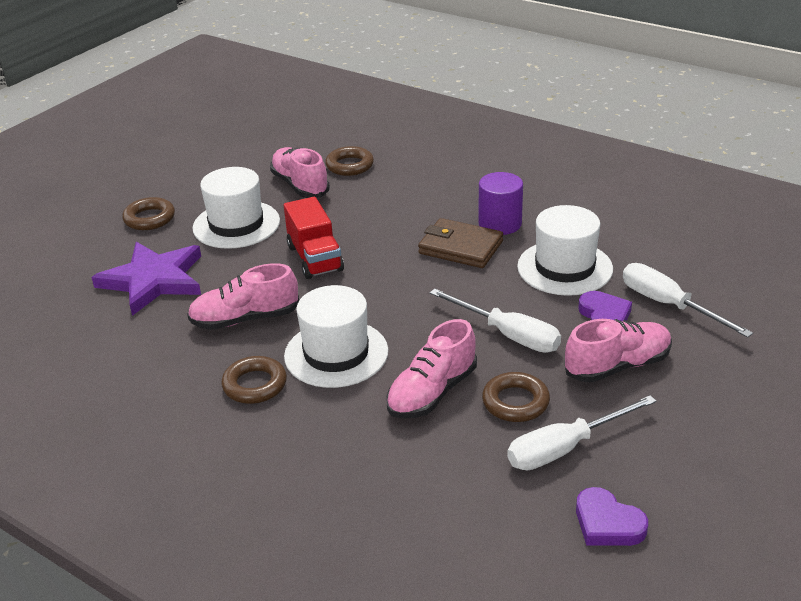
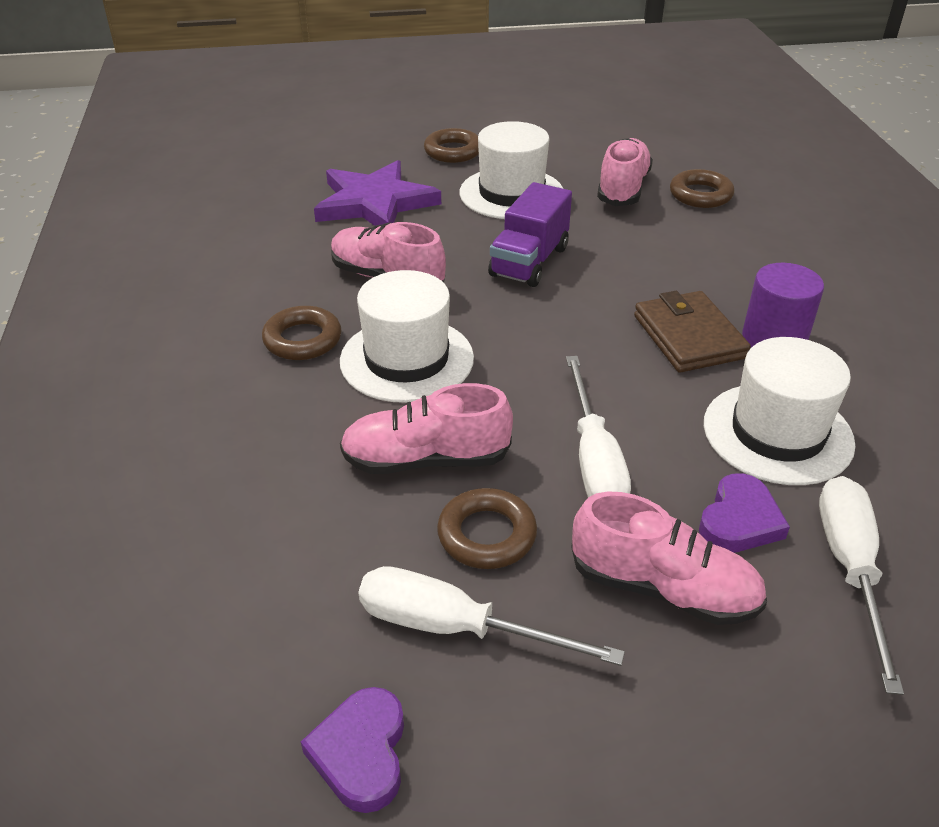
camera: 45 degrees right, 5 degrees up
(315, 258) = (529, 262): red truck -> purple truck

